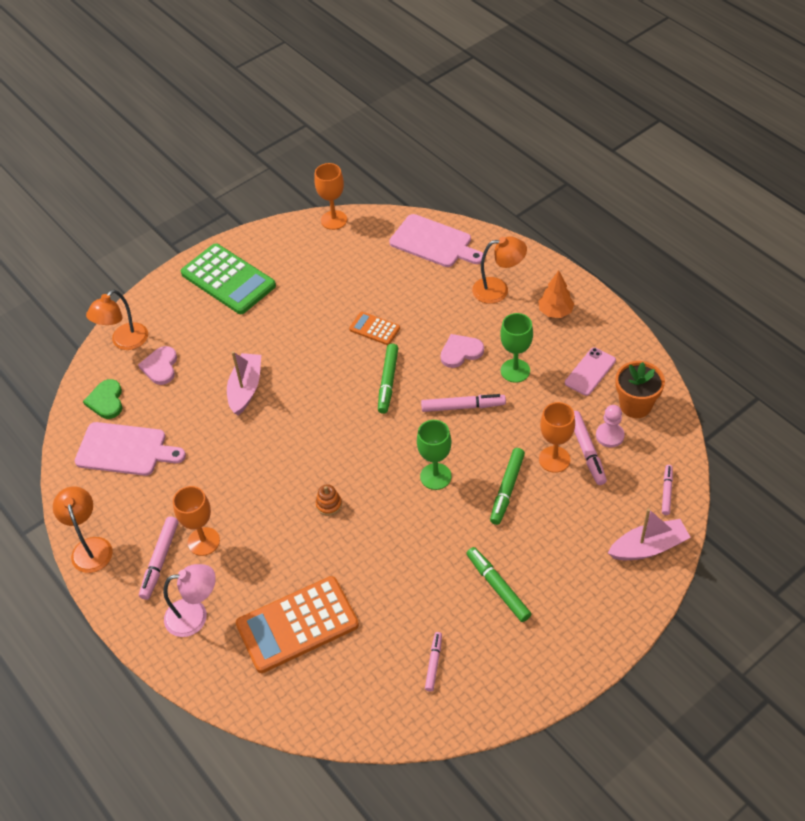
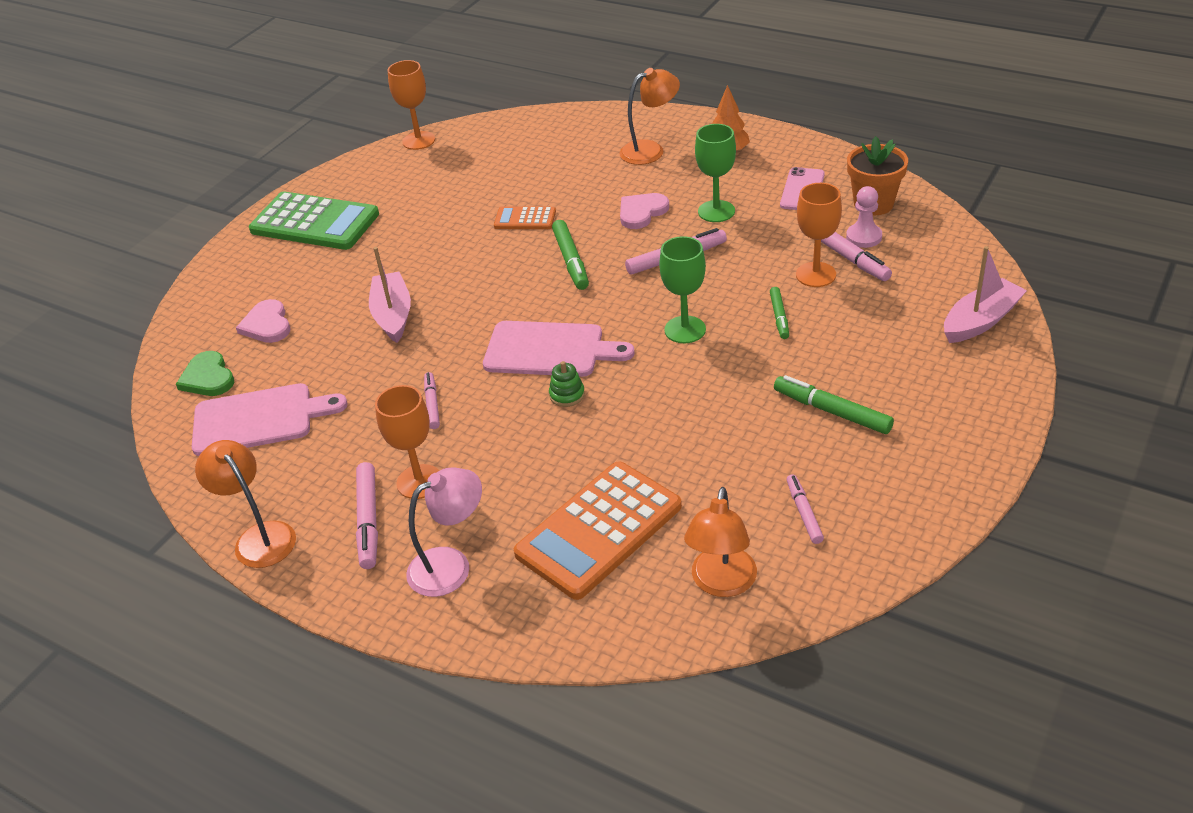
camera: 20 degrees left, 10 degrees down
(124, 342) = (205, 314): orange lamp -> orange lamp (721, 583)
(329, 504) = (567, 395): orange stacking toy -> green stacking toy
(433, 242) = (550, 130): pink cutting board -> pink cutting board (549, 350)
(507, 489) = (779, 317): green marker -> green marker, size x0.64
(666, 492) = (963, 267): pink marker -> pink marker (432, 404)

